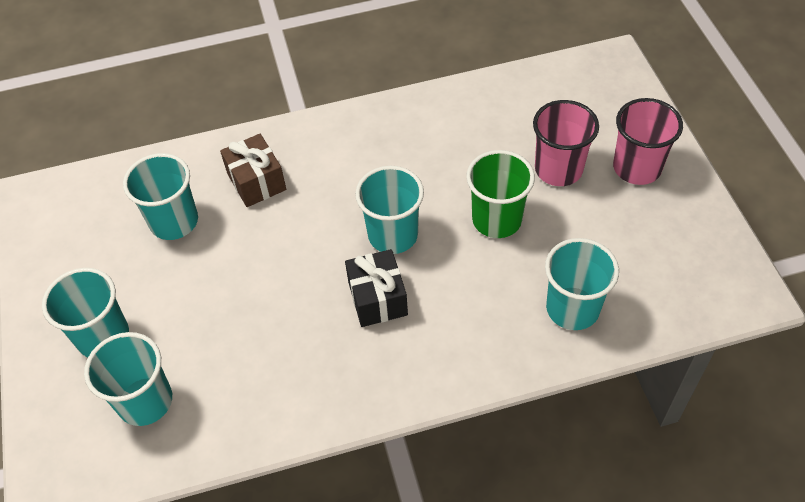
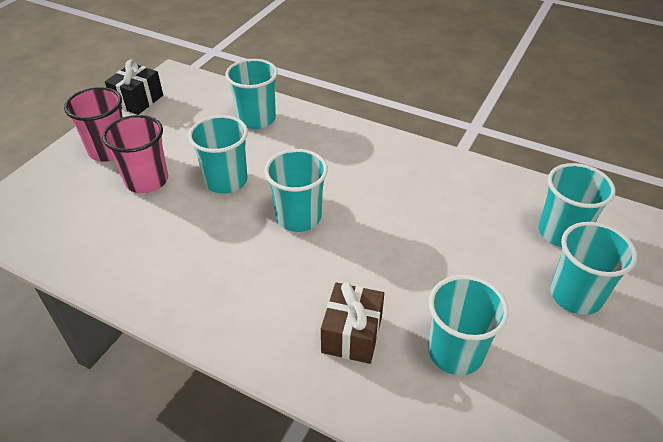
camera: 140 degrees left, 10 degrees down
(377, 298) = (353, 190): black gift -> black gift (138, 100)
(497, 219) = (226, 181): green cup -> turquoise cup

